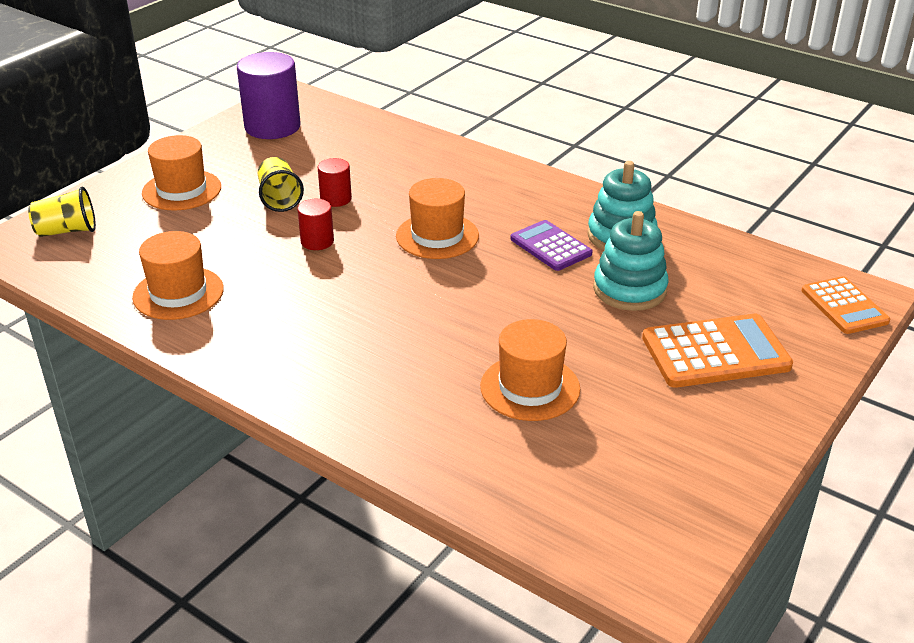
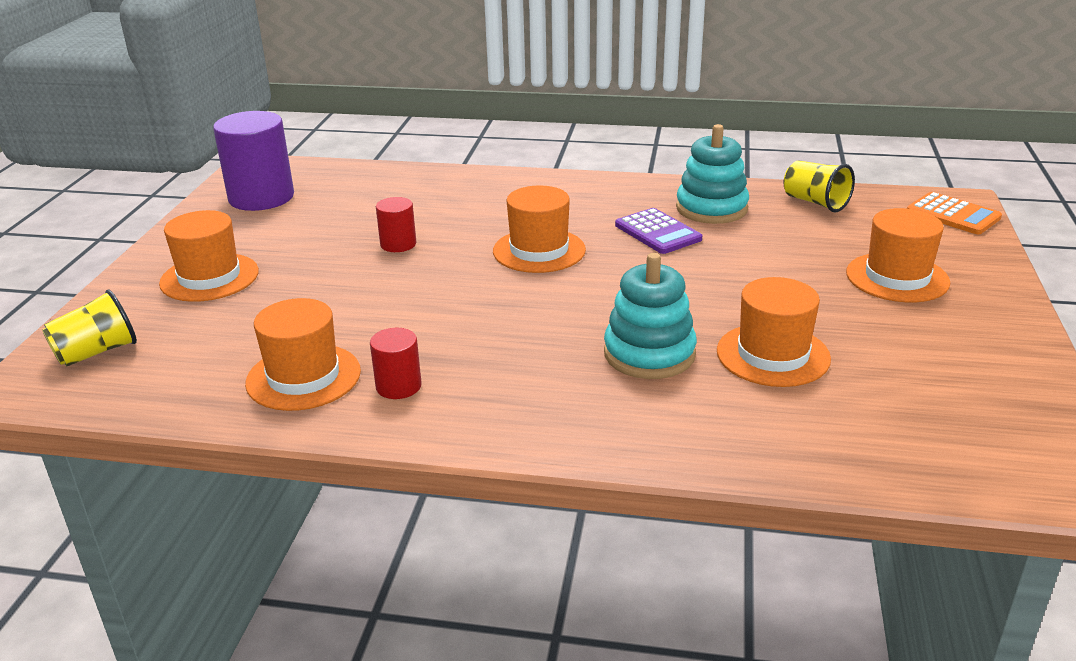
camera: 25 degrees left, 5 degrees down
(279, 198) = (335, 258): yellow cup -> yellow cup (815, 202)
(317, 241) = (417, 286): red cylinder -> red cylinder (398, 386)
(550, 246) = (657, 232): purple calculator -> purple calculator turned 150 degrees counterclockwise
(629, 289) = (767, 248): turquoise stacking toy -> turquoise stacking toy (649, 354)
(715, 352) = (897, 277): orange calculator -> orange hat

